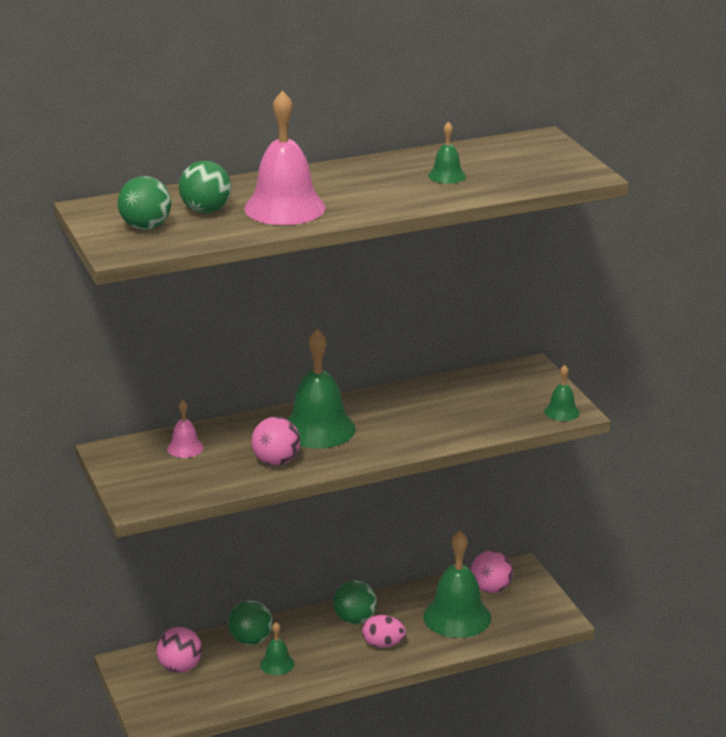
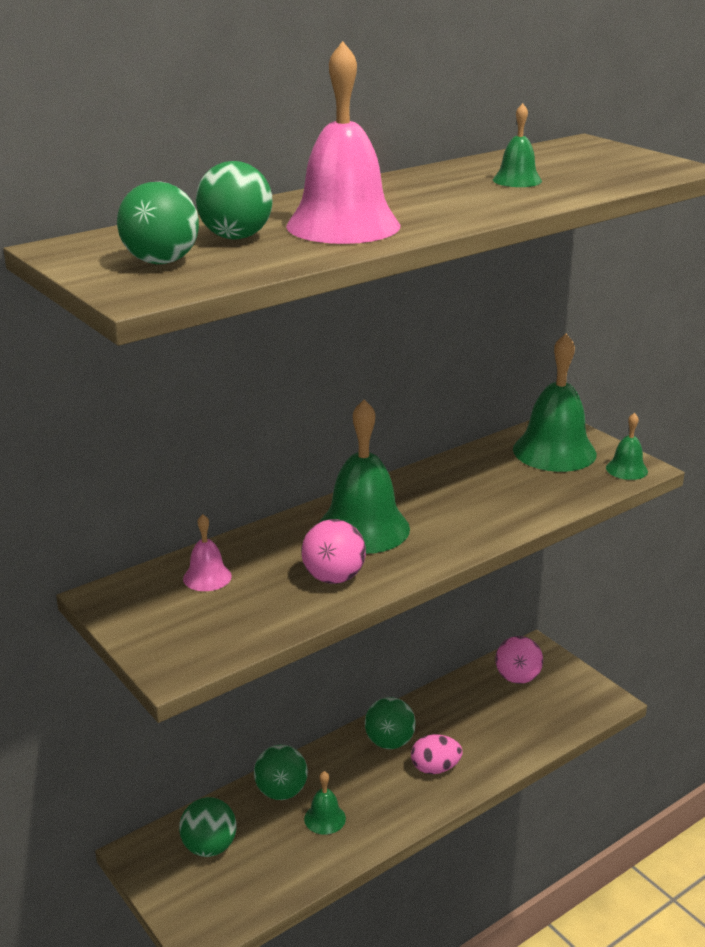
camera: 15 degrees left, 0 degrees up
(180, 667) = (209, 847): pink ball -> green ball
(457, 617) = (499, 718): green bell -> green bell (554, 451)

